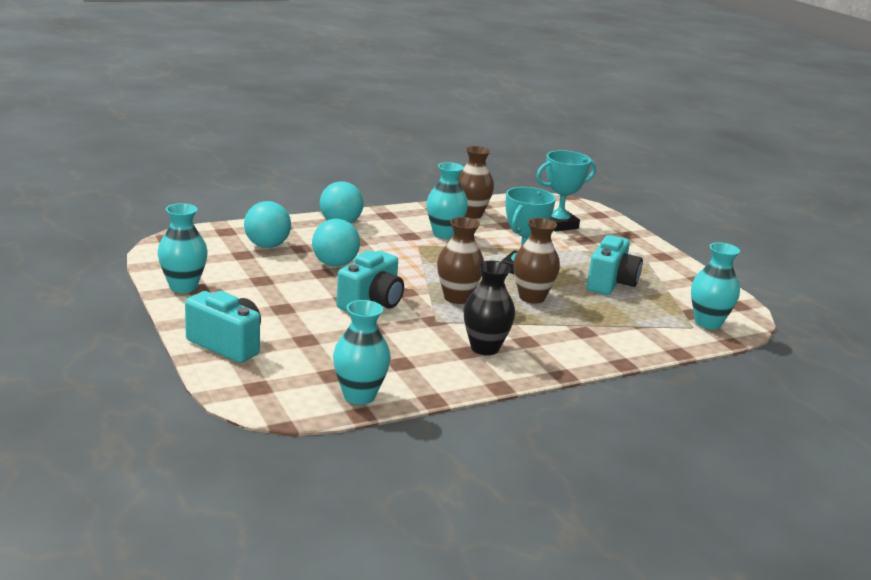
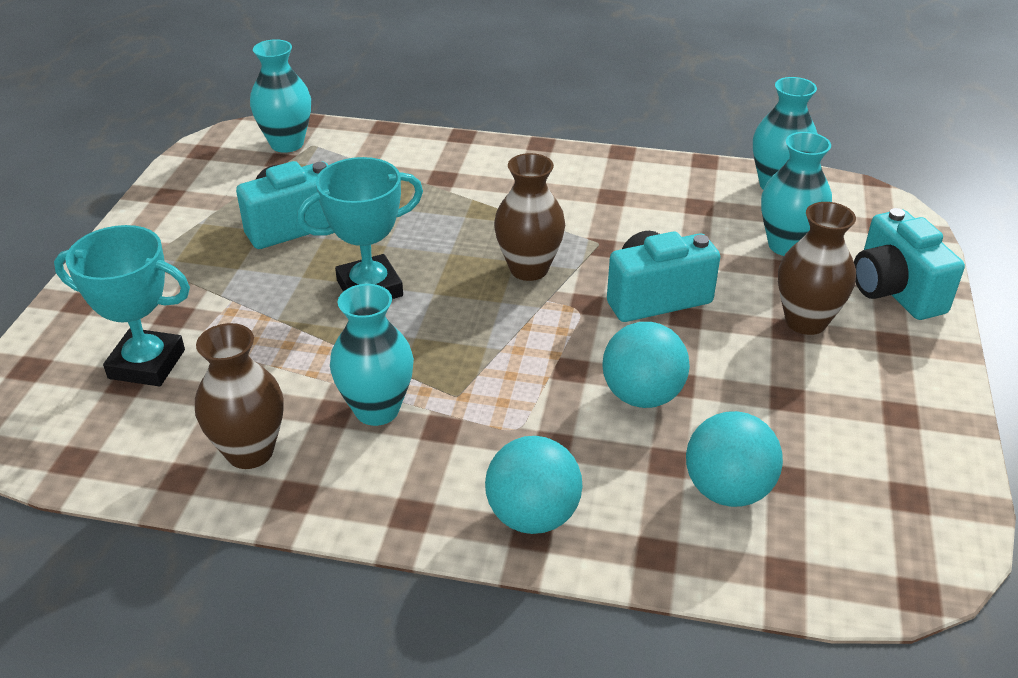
camera: 140 degrees left, 15 degrees up
(183, 287) = (924, 423): turquoise vase -> turquoise vase (787, 245)
(485, 348) = (584, 193): black vase -> none
(532, 297) = (430, 238): brown vase -> brown vase (805, 321)

